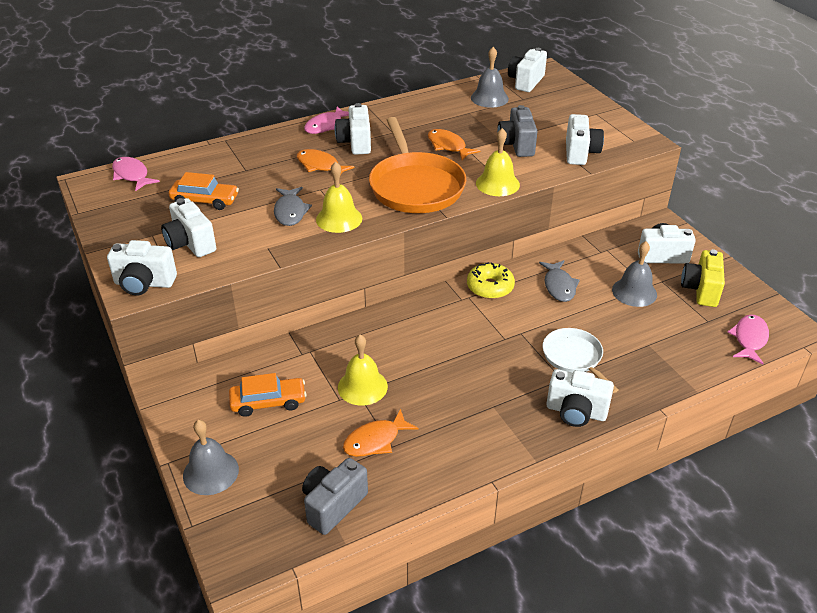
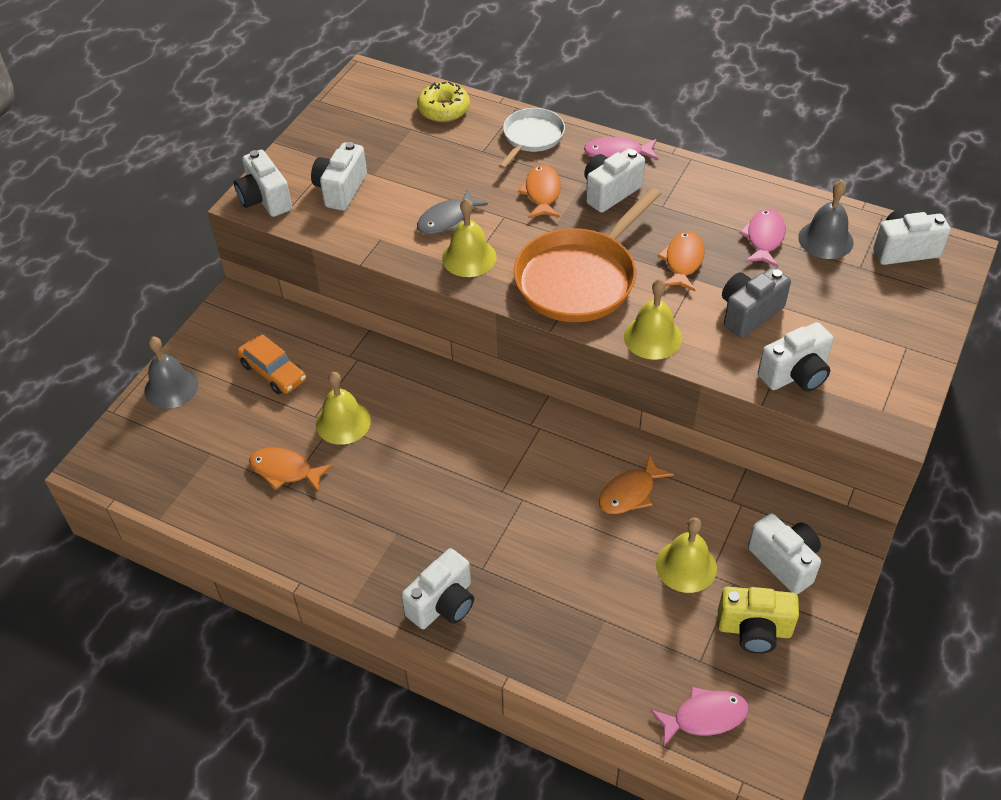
camera: 55 degrees right, 10 degrees up
(132, 175) = (401, 92): pink fish -> pink fish (764, 238)
(205, 200) = (409, 158): orange car -> none
(333, 505) = (193, 486): grey camera -> none
(490, 287) = (571, 436): yellow donut -> yellow donut (444, 110)
(559, 286) = (630, 493): grey fish -> orange fish
(574, 357) = (523, 563): white pan -> white pan (531, 137)
(576, 412) = (443, 604): white camera -> white camera turned 120 degrees counterclockwise
(634, 292) = (686, 566): grey bell -> yellow bell
(701, 290) = (754, 630): yellow camera -> yellow camera turned 150 degrees counterclockwise

